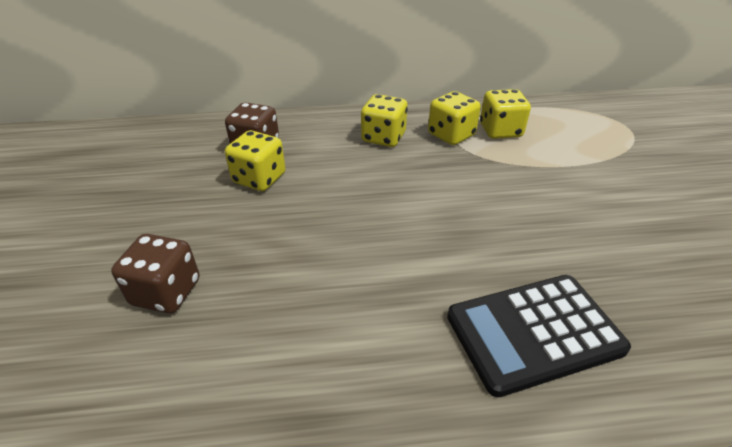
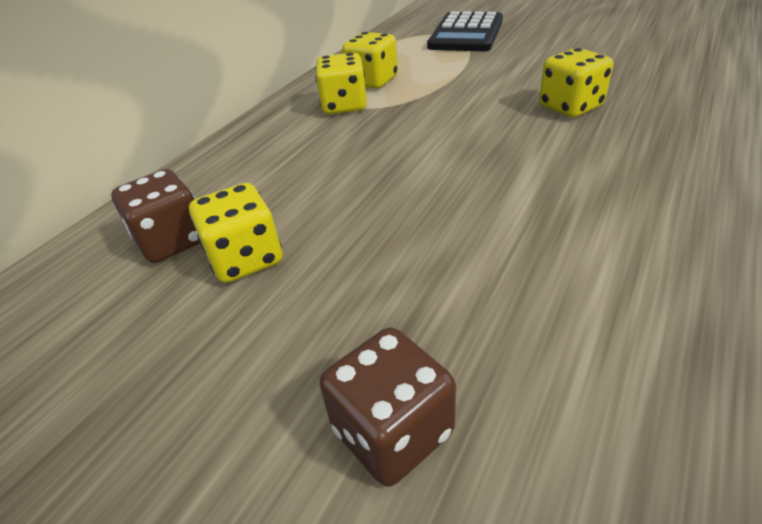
camera: 50 degrees left, 0 degrees up
(383, 137) = (293, 143): yellow dice -> yellow dice (570, 107)
(533, 332) = (650, 164): black calculator -> black calculator (466, 34)

